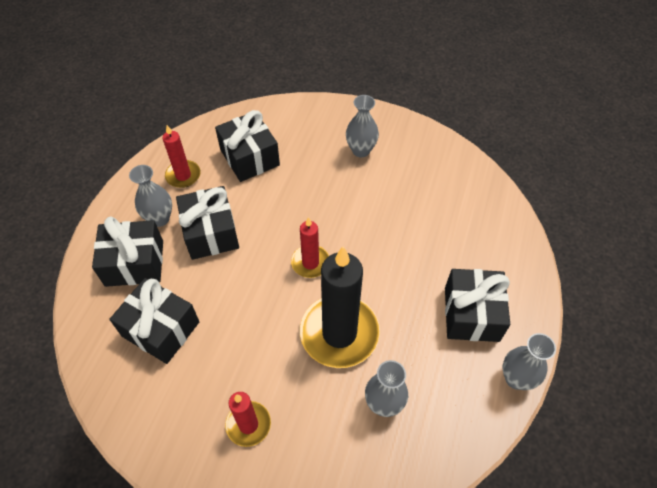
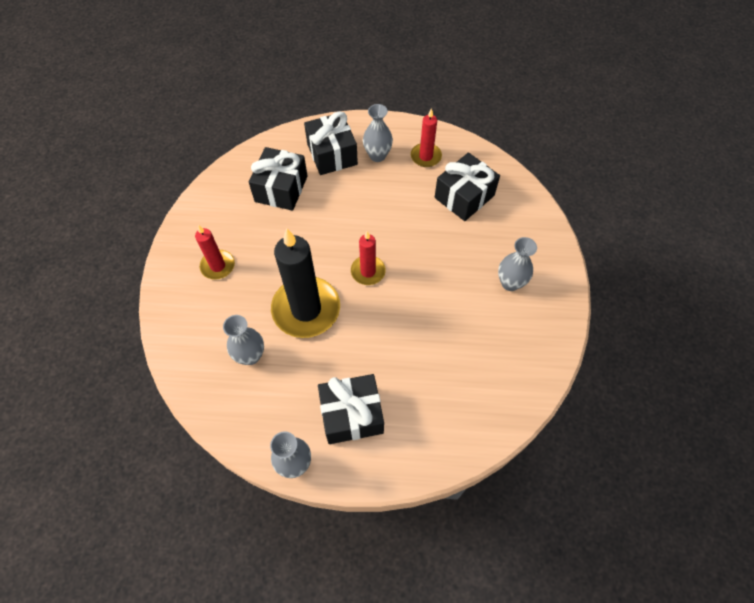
camera: 75 degrees right, 5 degrees up
(211, 233) = (375, 193): black gift -> none

